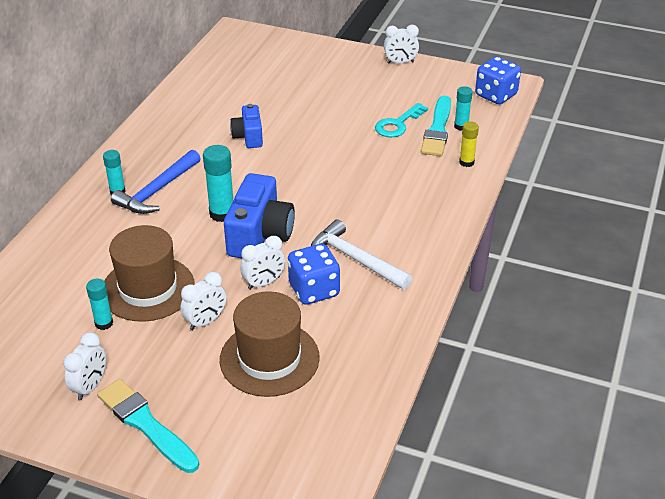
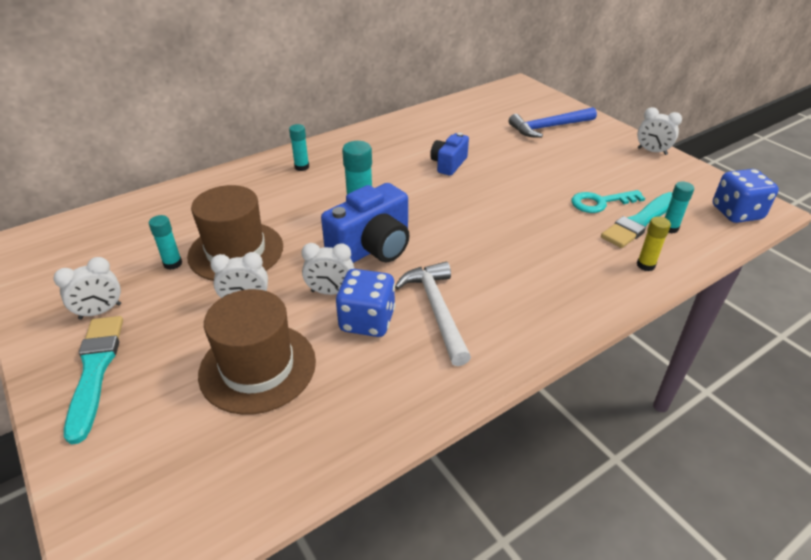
camera: 35 degrees right, 0 degrees up
(157, 191) = (331, 178): blue hammer -> blue hammer (548, 127)

